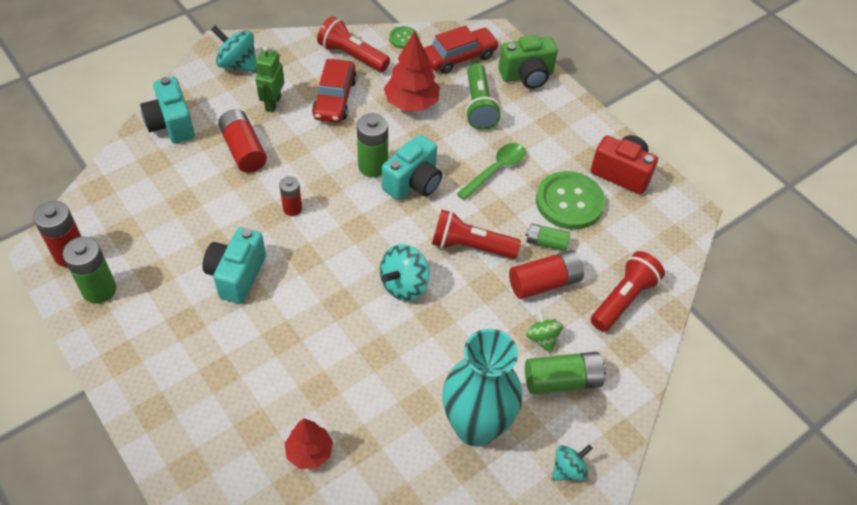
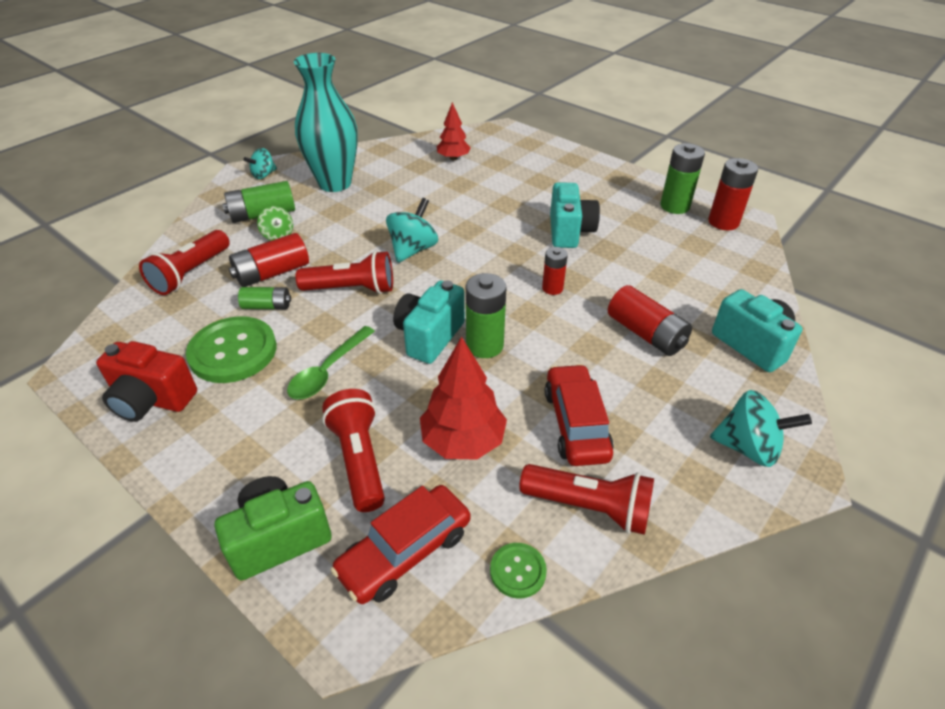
camera: 170 degrees right, 10 degrees down
(273, 103) = (654, 398): green robot -> none
(479, 106) = (359, 459): green flashlight -> red flashlight

